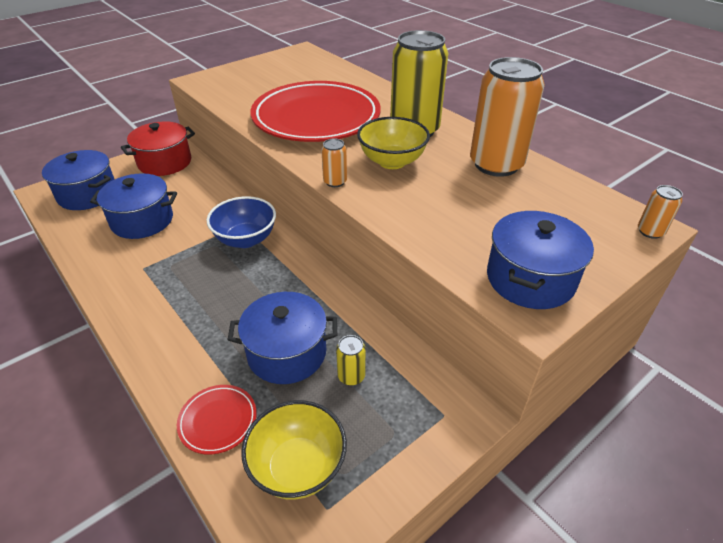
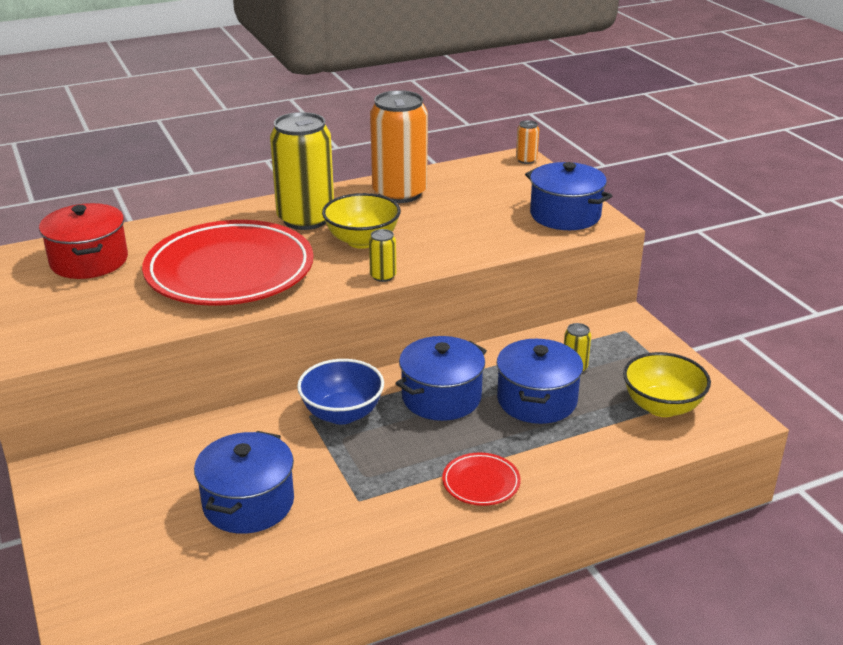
camera: 75 degrees left, 10 degrees down
(88, 194) = (134, 567): blue pot -> blue pot (441, 397)
(165, 162) = (94, 482): red pot -> red pot (89, 261)
(218, 421) = (608, 447): red plate -> red plate (481, 483)
(335, 182) = (383, 276): orange can -> yellow can

